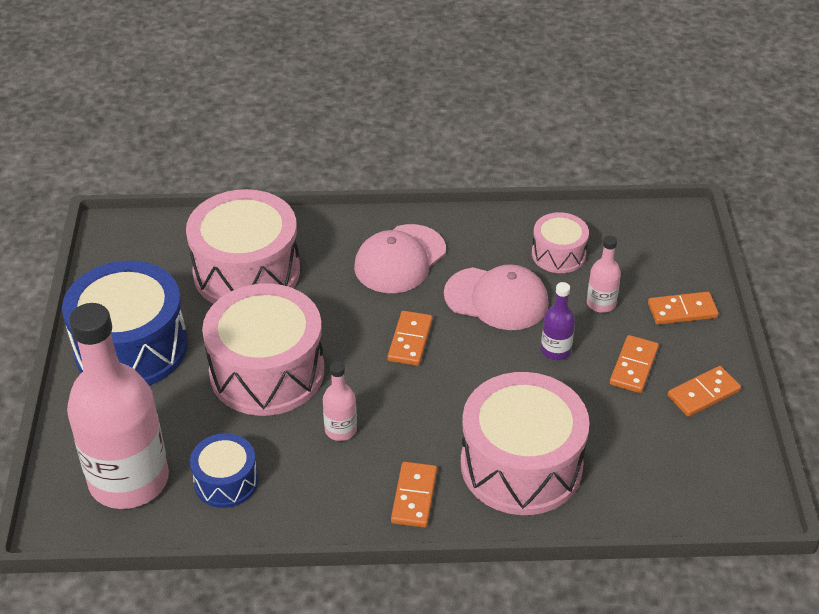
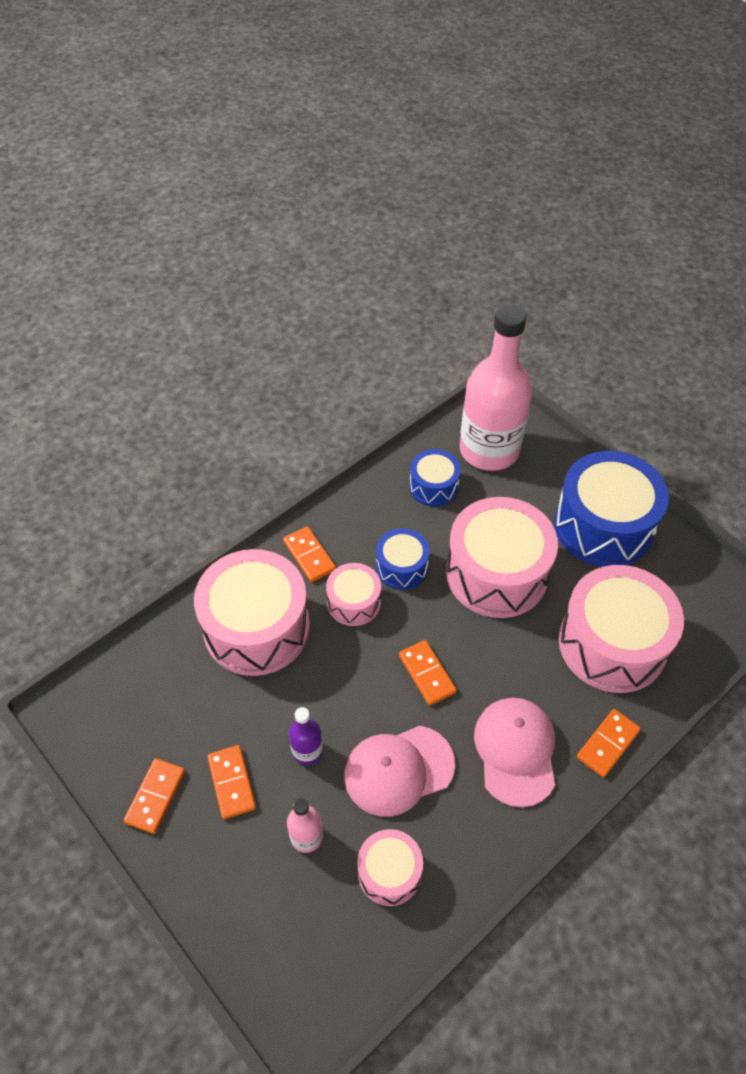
camera: 140 degrees right, 10 degrees up
(340, 430) = (402, 567): pink bottle -> blue drum
(414, 429) = (354, 602): none -> pink drum
(682, 311) = (227, 886): orange domino -> orange domino (607, 744)

